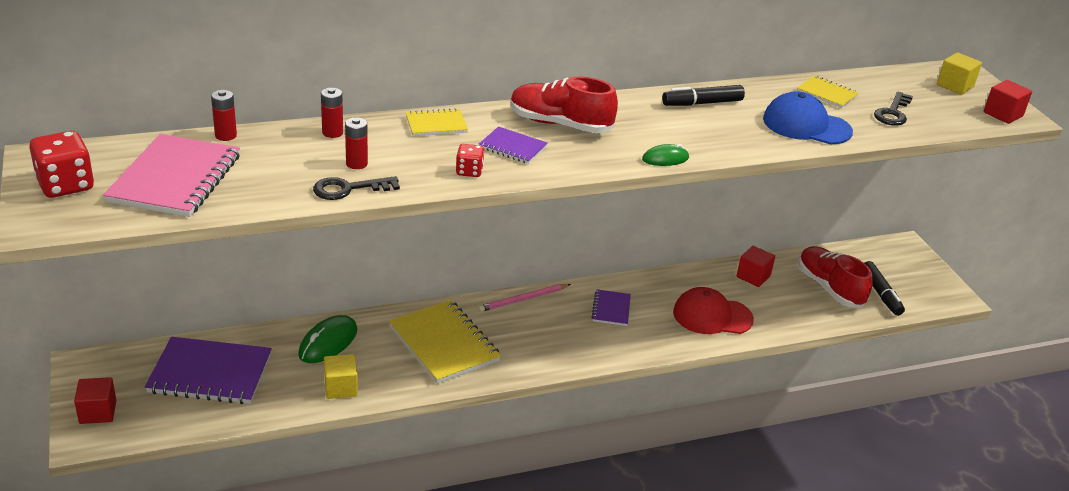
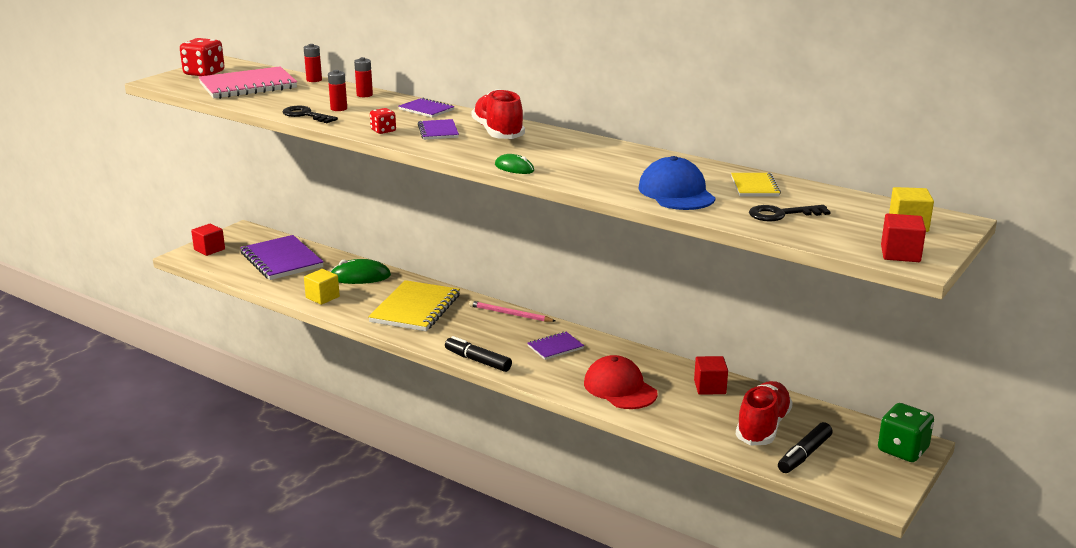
camera: 55 degrees right, 10 degrees down
(436, 124) = (426, 109): yellow notebook -> purple notebook
(702, 103) = (629, 157): black marker -> black marker (478, 361)
(908, 254) = (902, 450): none -> green dice

